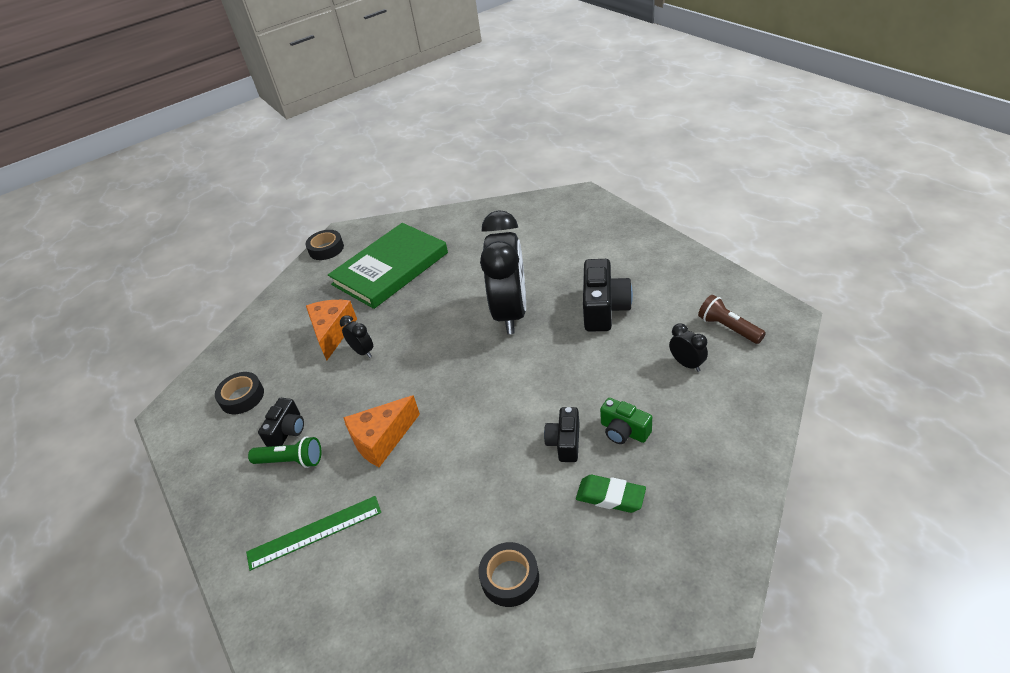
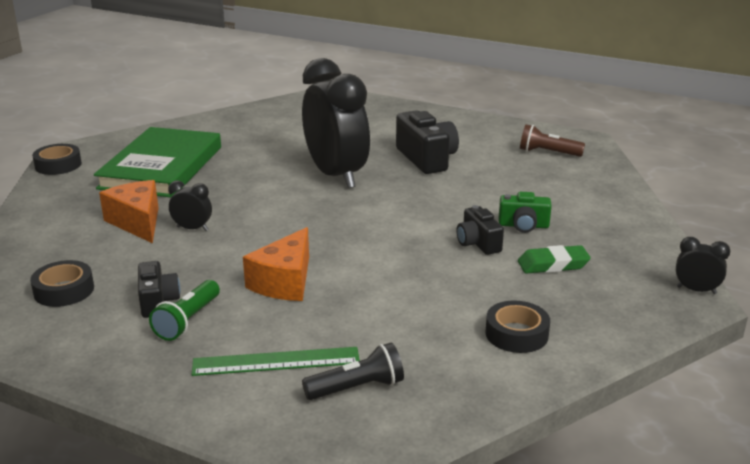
camera: 35 degrees left, 15 degrees down
(291, 461) = (188, 321): green flashlight -> green flashlight turned 135 degrees clockwise
(314, 532) = (276, 362): green ruler -> green ruler turned 45 degrees clockwise
(346, 588) = (357, 388): none -> black flashlight
(687, 364) = (535, 178): black clock -> black clock (696, 290)

